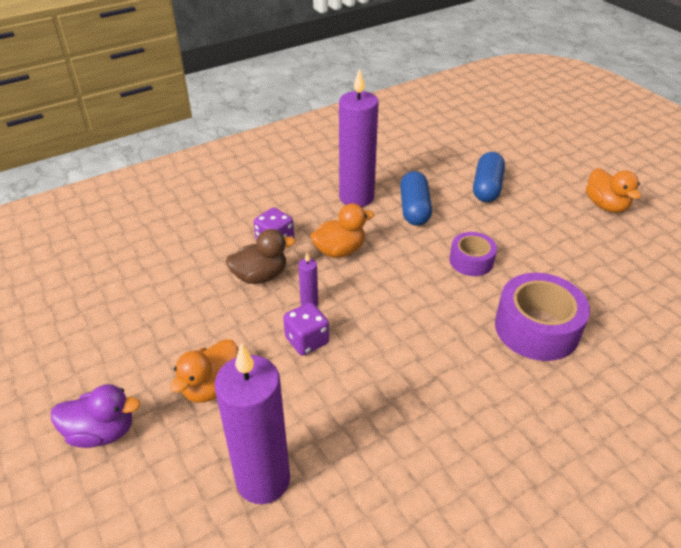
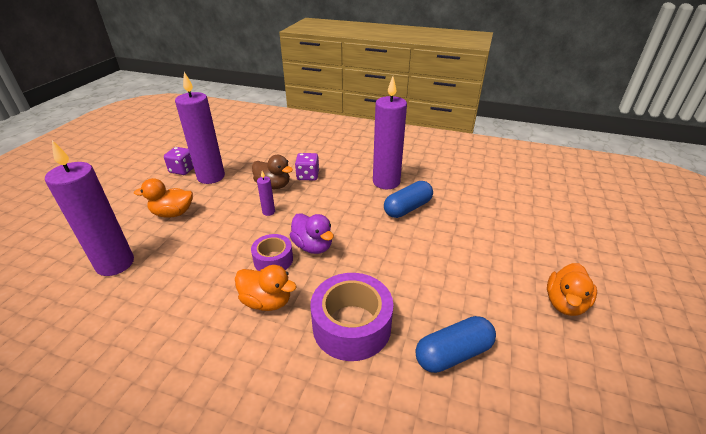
camera: 50 degrees right, 5 degrees down
(102, 432) = (119, 198): purple duck -> purple duck (313, 246)
(169, 320) = (211, 177): none -> purple candle
(307, 340) = (236, 226): purple dice -> purple dice (182, 170)
(340, 250) = (328, 200): orange duck -> orange duck (267, 301)
(471, 261) = (387, 257): purple tape -> purple tape (273, 260)
(487, 187) = (481, 228): blue capsule -> blue capsule (453, 353)

